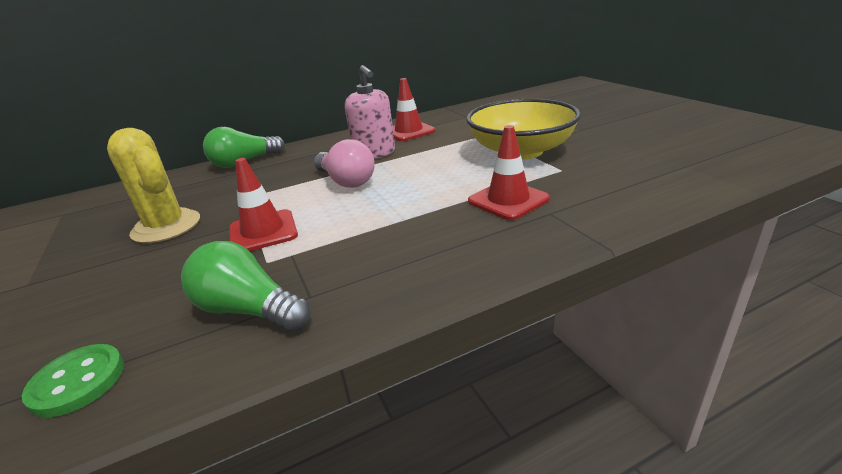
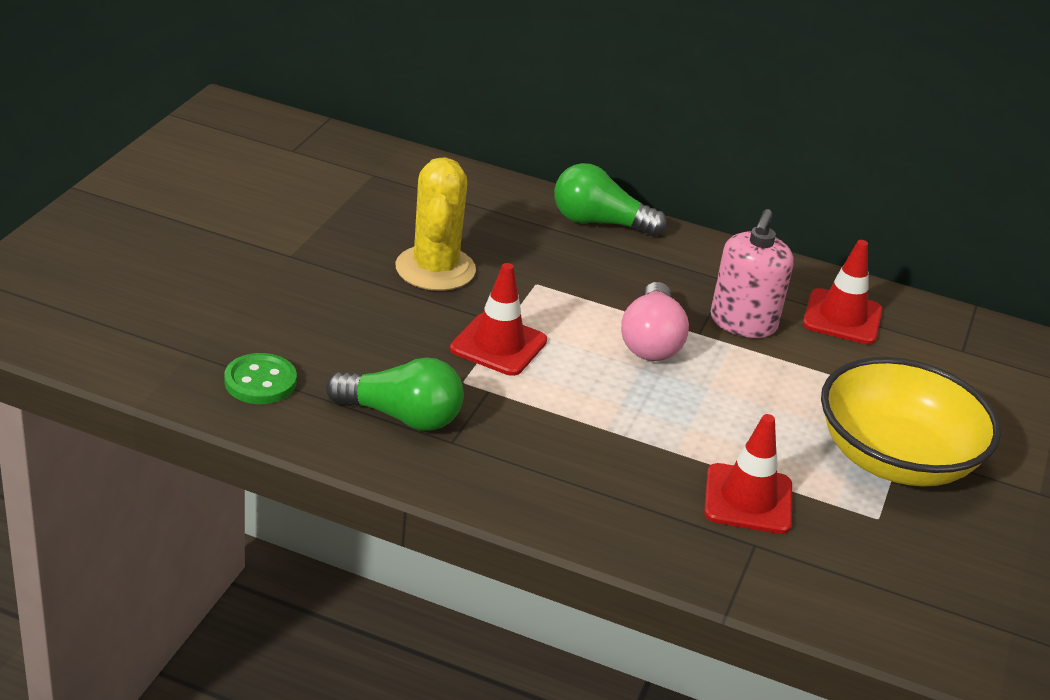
camera: 40 degrees right, 5 degrees up
(249, 310) = (401, 416): green light bulb -> green light bulb turned 120 degrees clockwise

